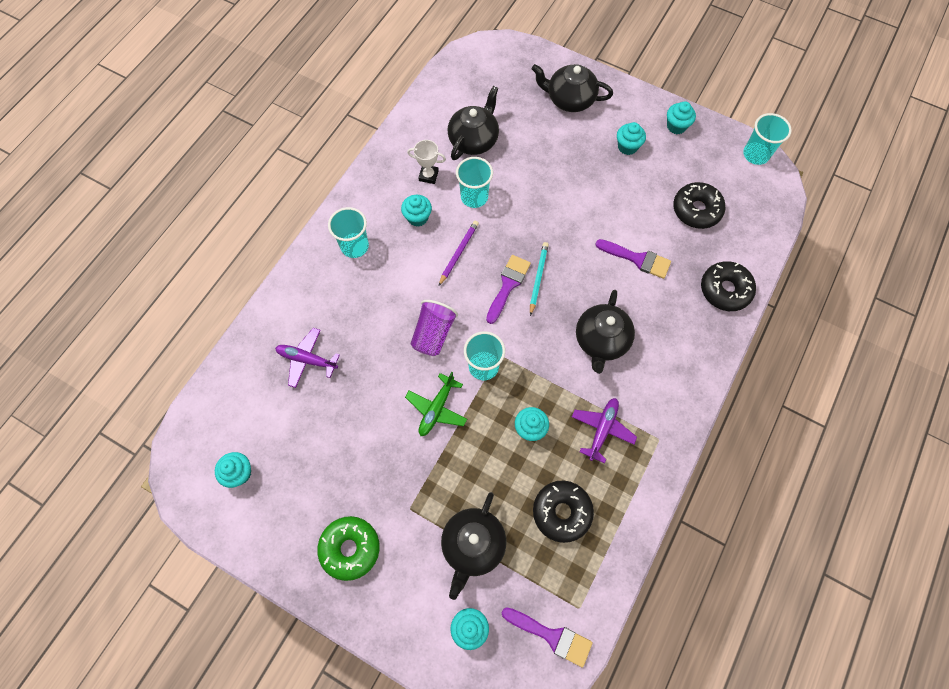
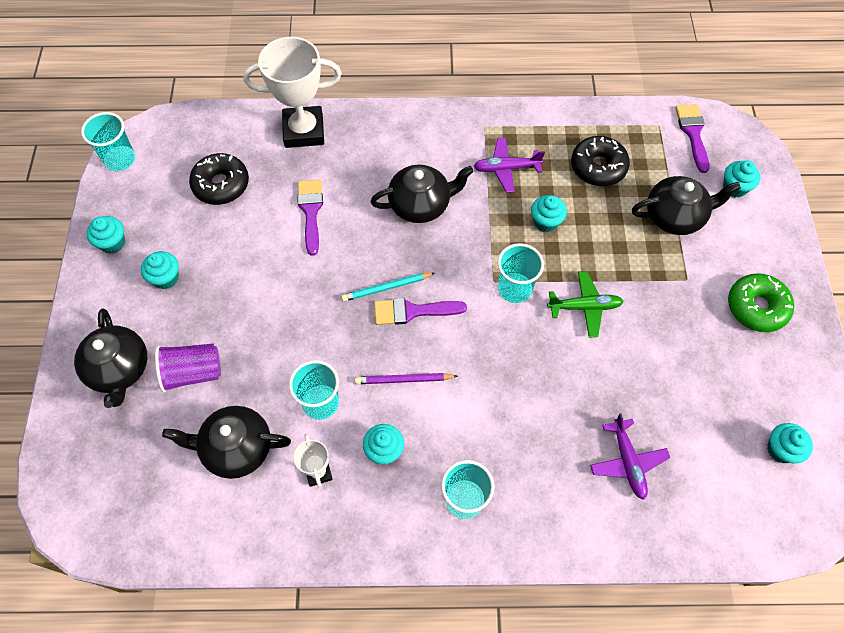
camera: 120 degrees left, 5 degrees down
(433, 334) = (513, 352): purple cup -> purple cup (193, 373)
(725, 290) = (304, 131): black donut -> white trophy

